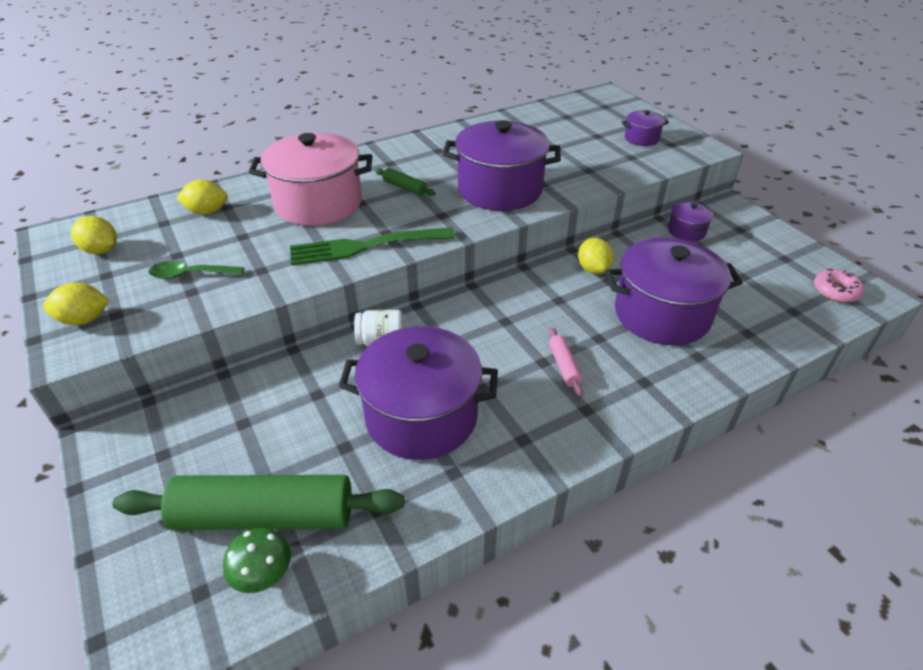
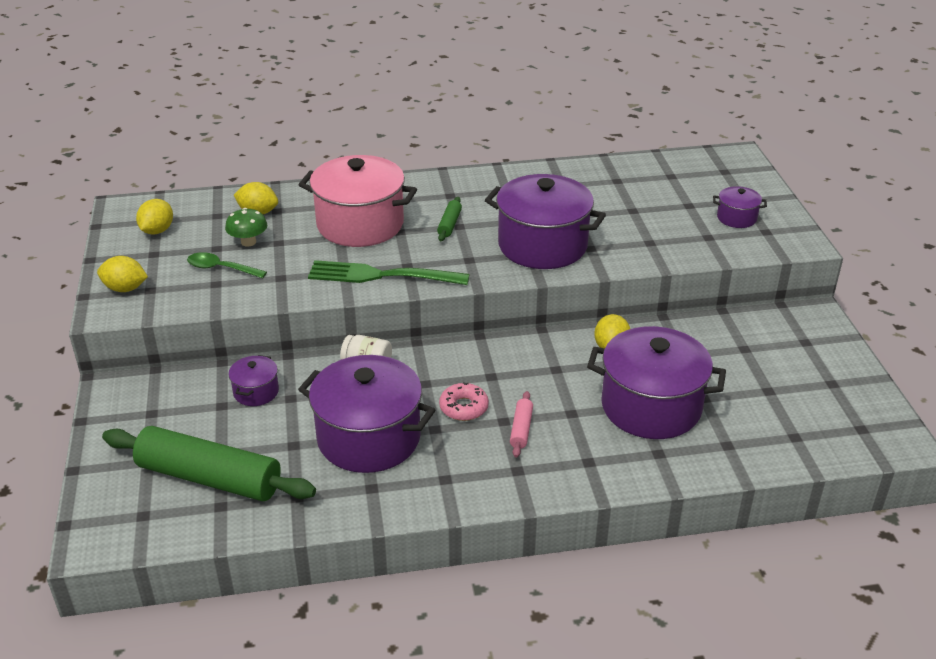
camera: 20 degrees right, 5 degrees down
(101, 250) = (157, 231): yellow lemon -> yellow lemon turned 60 degrees clockwise
(263, 574) = (191, 517): green mushroom -> green mushroom (248, 242)
(404, 187) = (449, 224): green rolling pin -> green rolling pin turned 45 degrees clockwise
(686, 231) = (741, 331): purple pot -> purple pot (256, 392)
(835, 291) = (860, 429): pink donut -> pink donut (463, 407)

